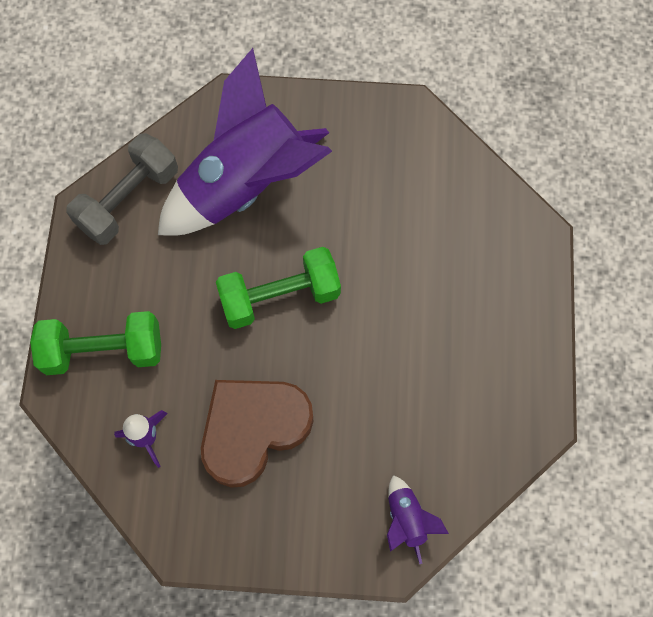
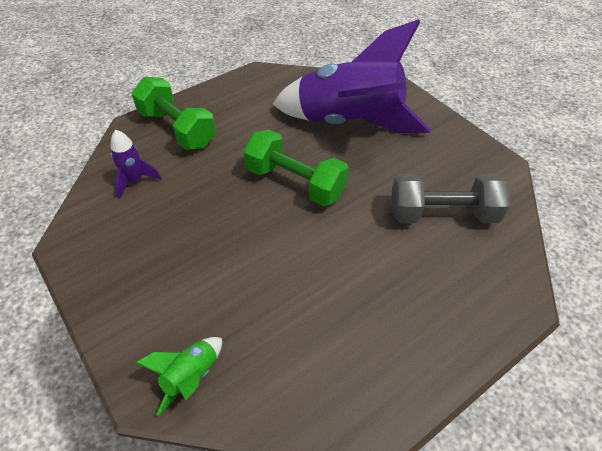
camera: 50 degrees right, 20 degrees down
(128, 200) = (282, 85): grey dumbbell -> grey dumbbell (442, 214)
(253, 429) = (186, 229): brown heart -> none
(406, 519) = (191, 376): purple rocket -> green rocket

